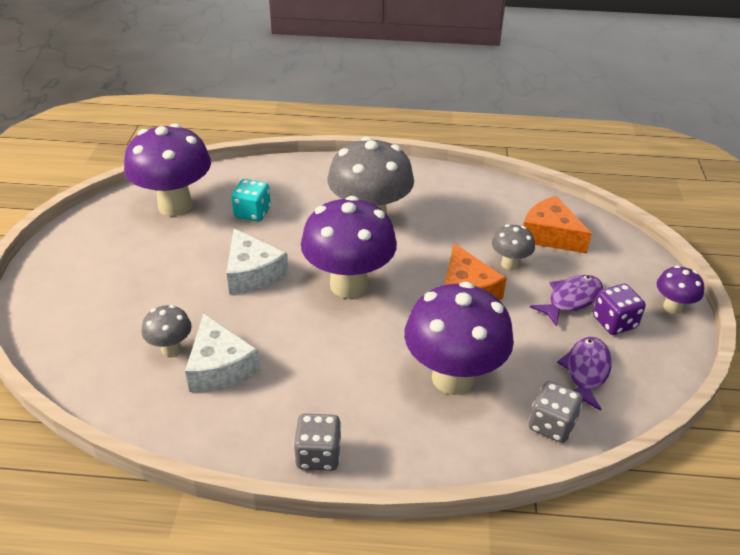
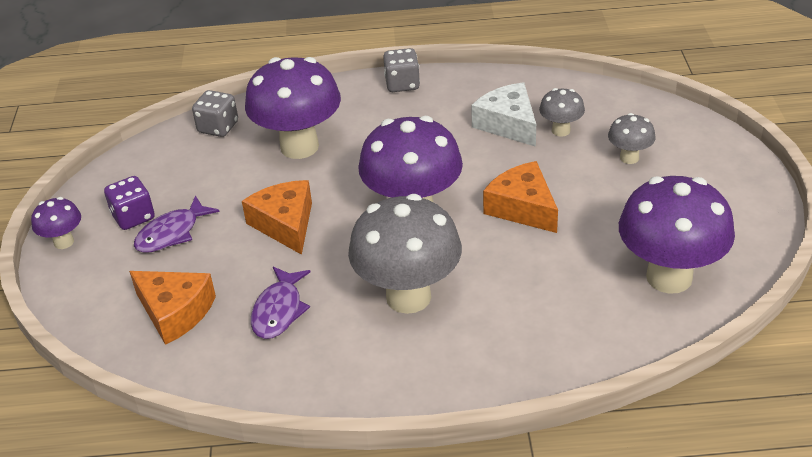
camera: 175 degrees right, 0 degrees up
(252, 213) = (563, 283): turquoise dice -> none
(252, 273) = (522, 208): white cheese -> orange cheese
(509, 264) = (233, 264): grey mushroom -> grey mushroom (629, 158)
(586, 371) = (177, 169): purple fish -> purple fish (279, 310)

